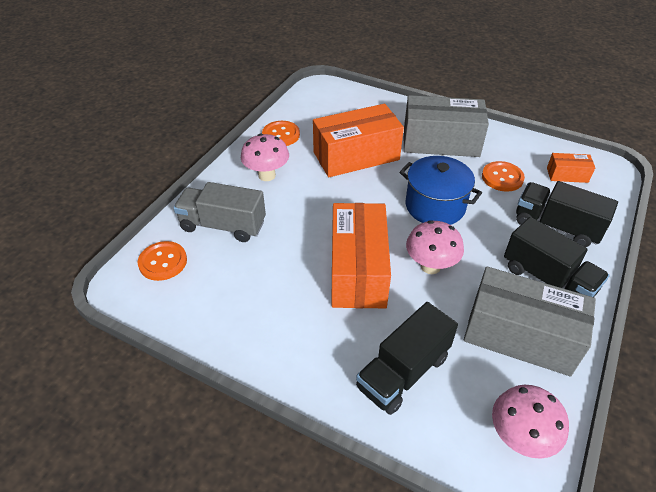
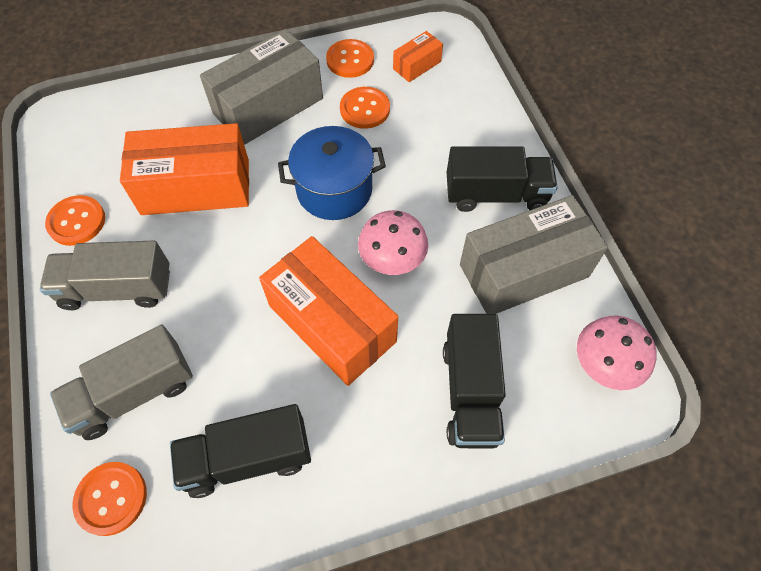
camera: 45 degrees left, 15 degrees up
(267, 175) = (117, 288): pink mushroom -> grey truck
(356, 156) = (196, 187): orange box -> orange box turned 60 degrees clockwise
(520, 147) = (350, 60): none -> orange button
(556, 226) = (456, 131): black truck -> black truck (247, 458)

